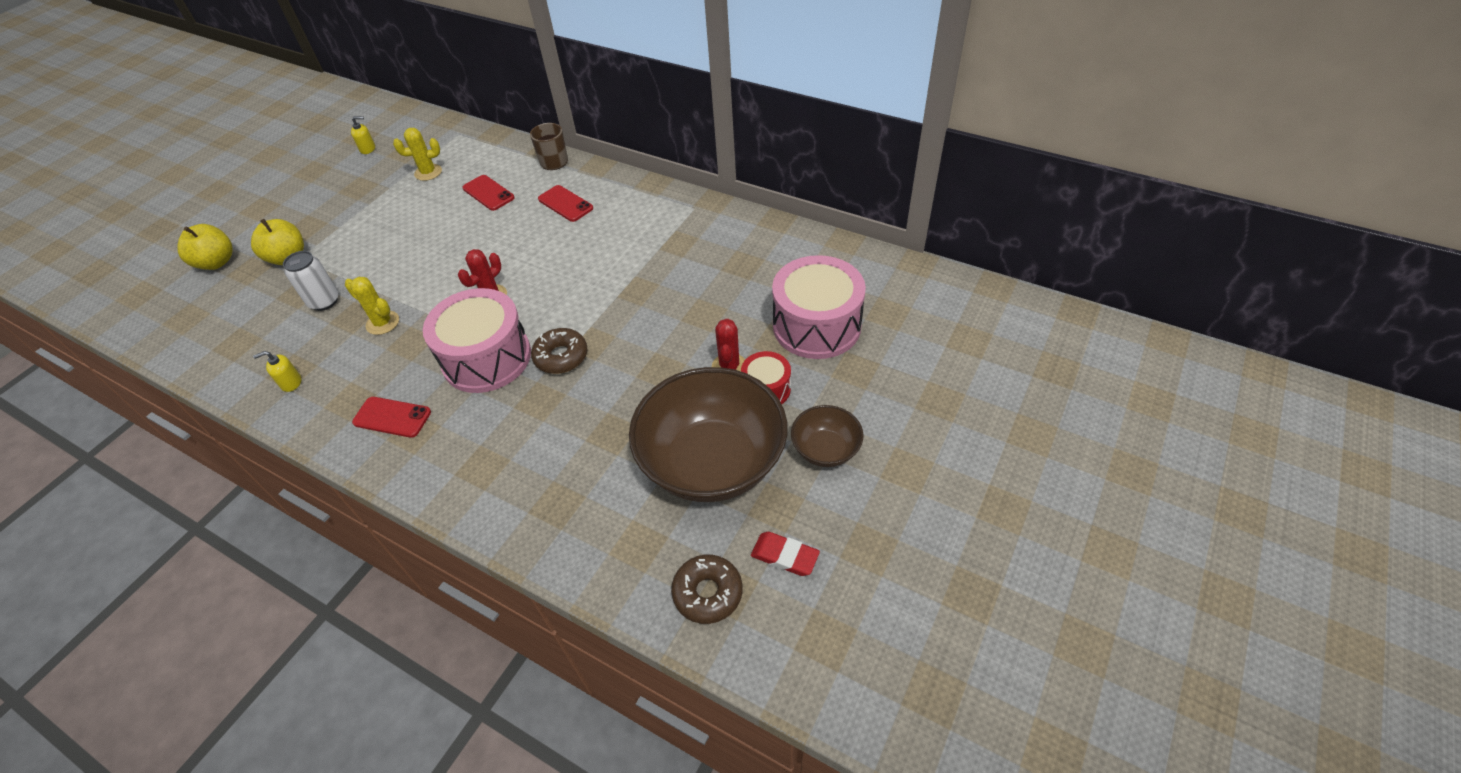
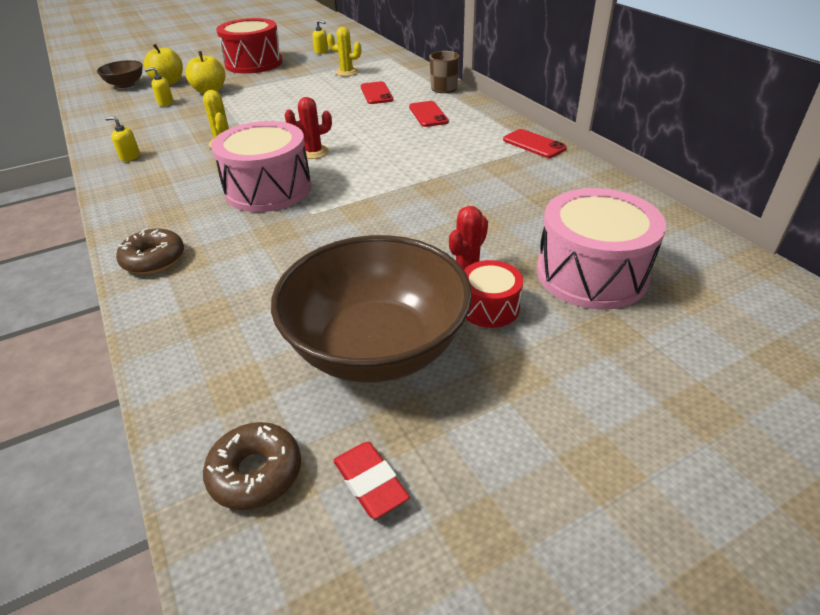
camera: 30 degrees right, 10 degrees down
(249, 294) = (165, 103): none -> yellow soap dispenser
(299, 195) = (254, 63): none -> red drum
(324, 301) = (203, 120): white can -> none
(392, 417) = (164, 201): red phone -> red phone (534, 144)
(561, 356) = (324, 209): brown donut -> brown donut (154, 259)
(825, 449) = (510, 393): brown bowl -> brown bowl (125, 84)

